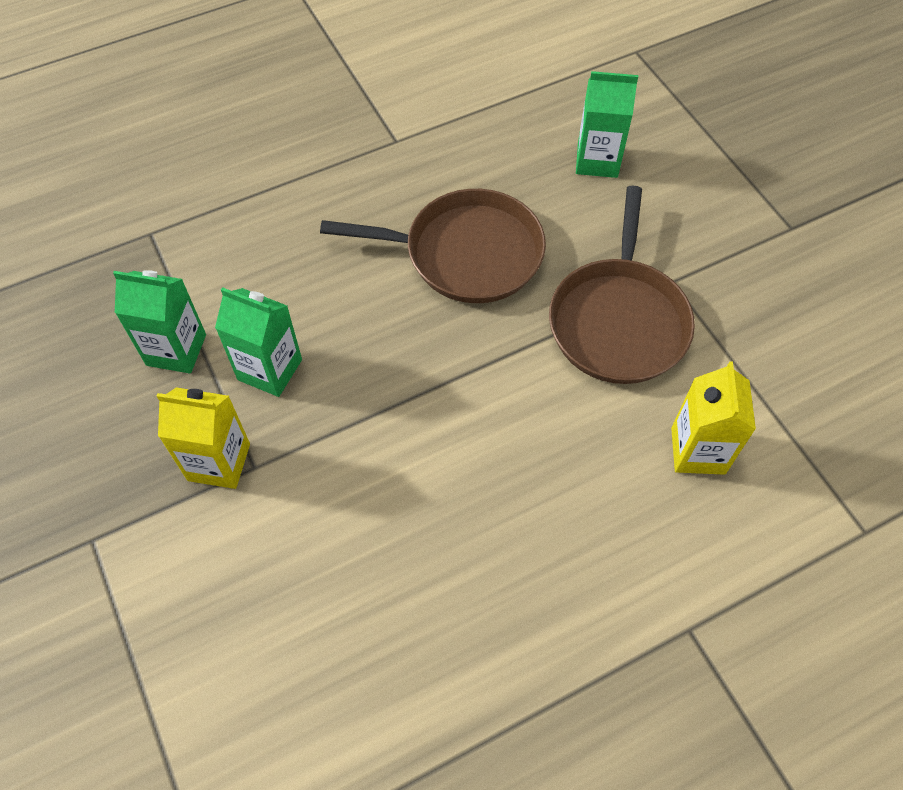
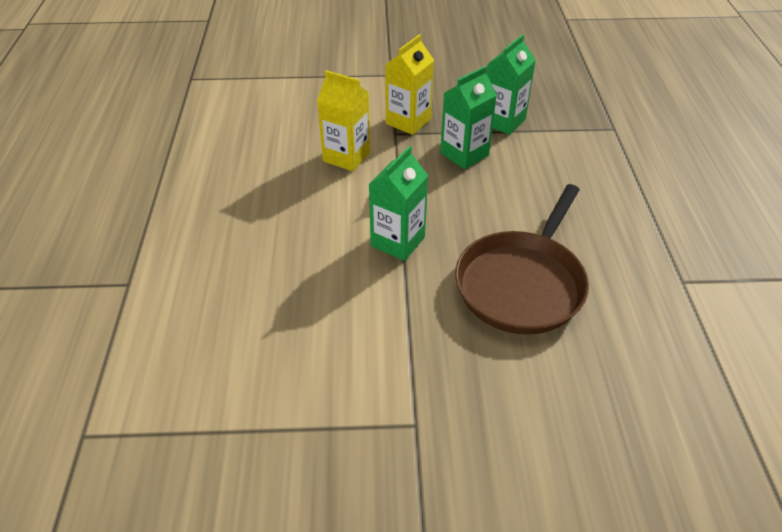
camera: 115 degrees right, 15 degrees down
(597, 160) = (609, 436): green carton -> green carton (398, 241)
(618, 321) = (395, 359): brown pan -> none
(698, 450) = (240, 355): yellow carton -> yellow carton (346, 157)

